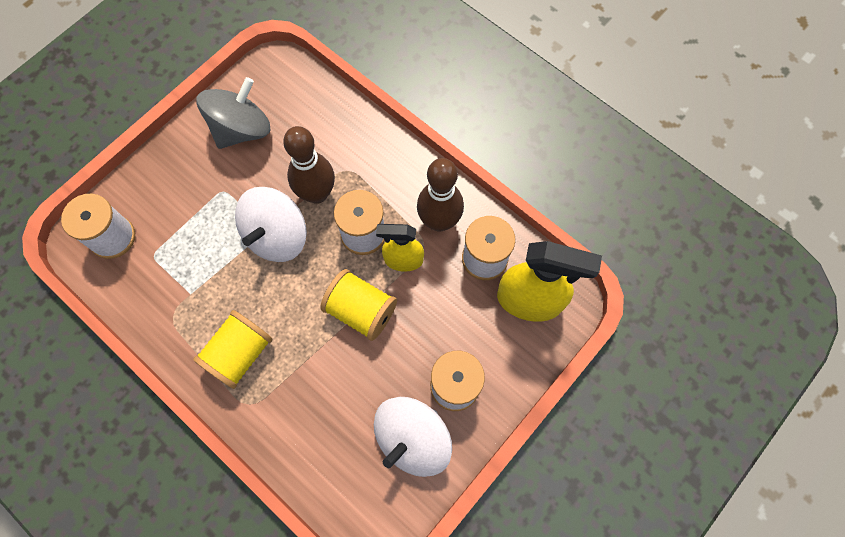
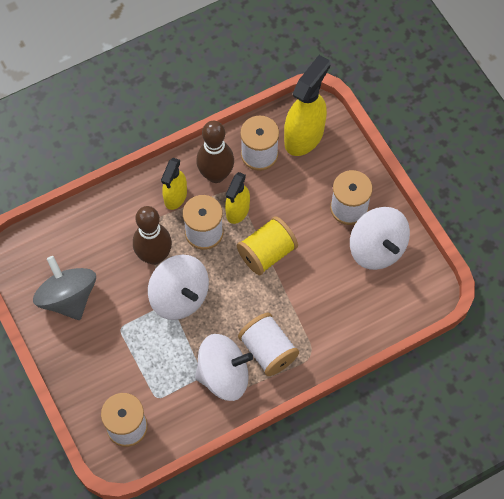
camera: 70 degrees left, 5 degrees down
(196, 315) = (224, 375): none -> white spinning top
(240, 353) = (268, 350): yellow spool -> white spool
(396, 189) = (175, 197): none -> yellow spray bottle

